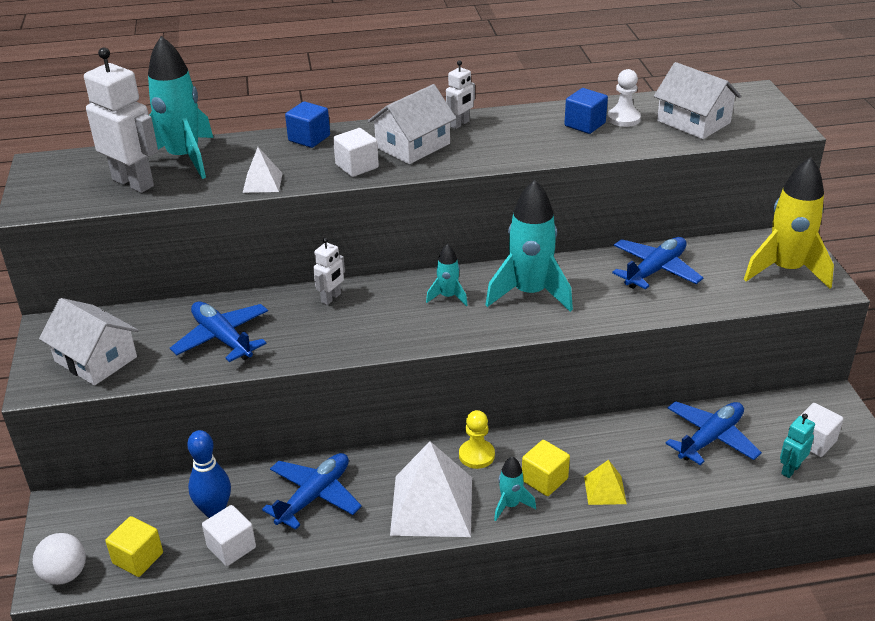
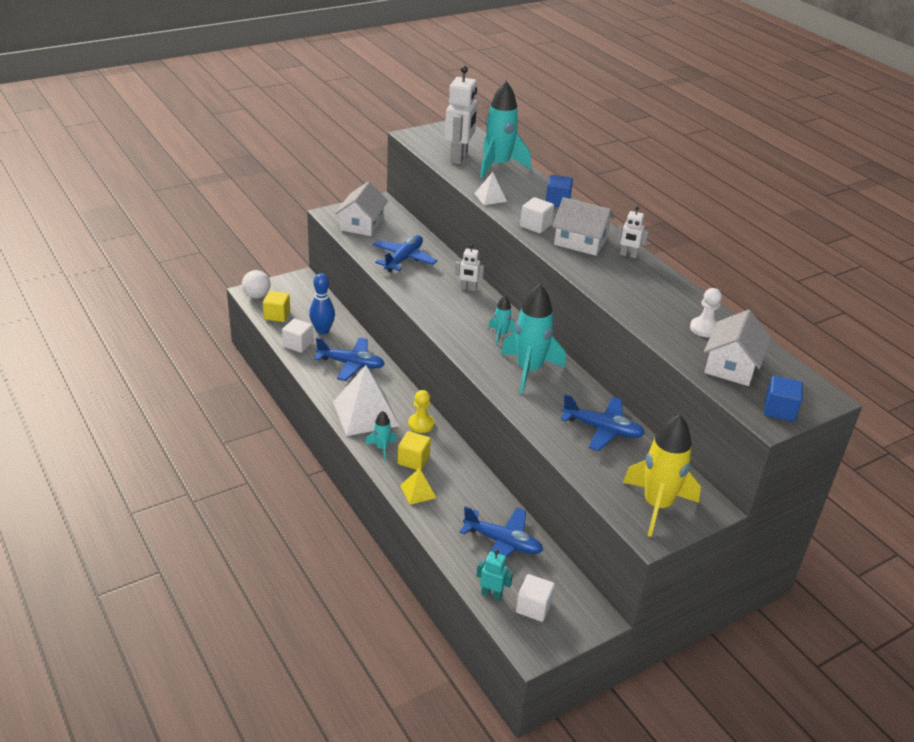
camera: 65 degrees right, 0 degrees up
(585, 124) = (677, 310): blue cube -> blue cube (779, 410)

